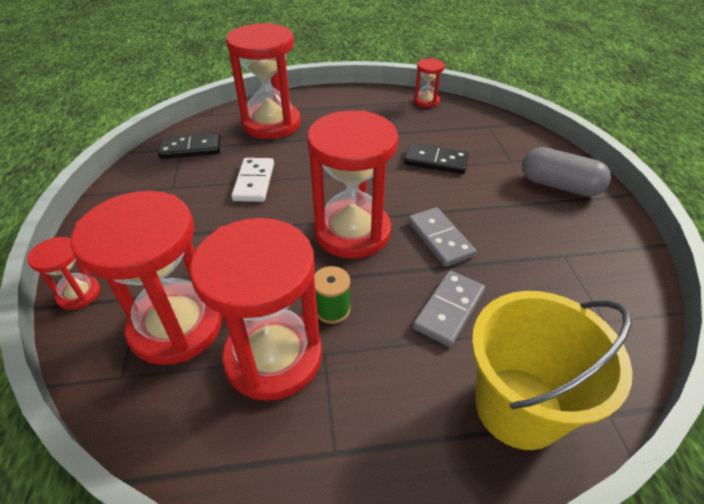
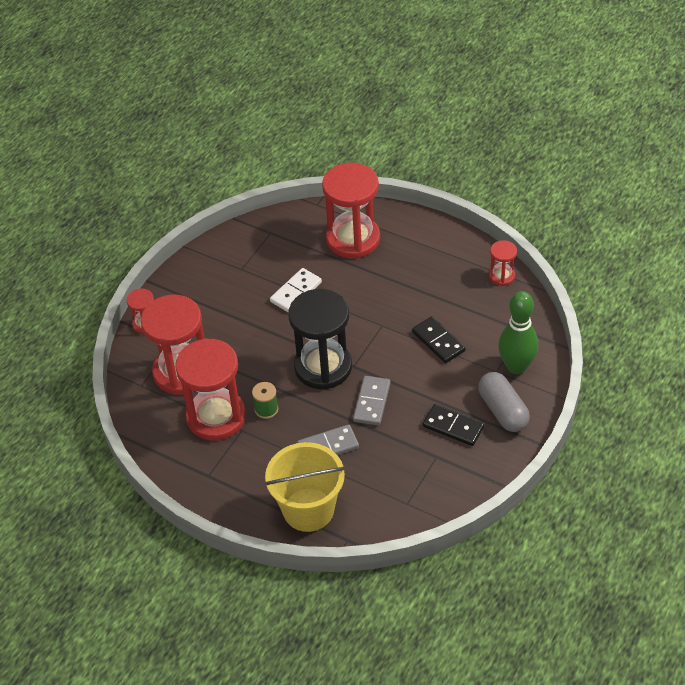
camera: 40 degrees right, 5 degrees up
(191, 149) = (276, 237): black domino -> black domino (453, 426)
(352, 232) = (323, 367): red hourglass -> black hourglass
(521, 150) = (516, 366): none -> green bowling pin

